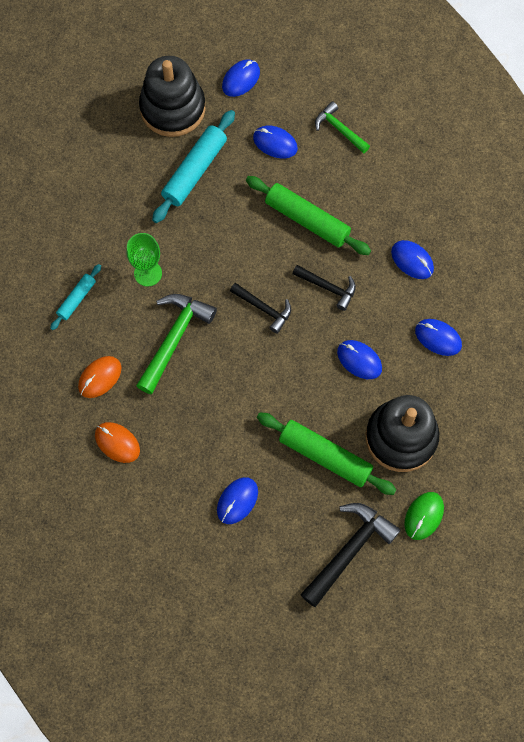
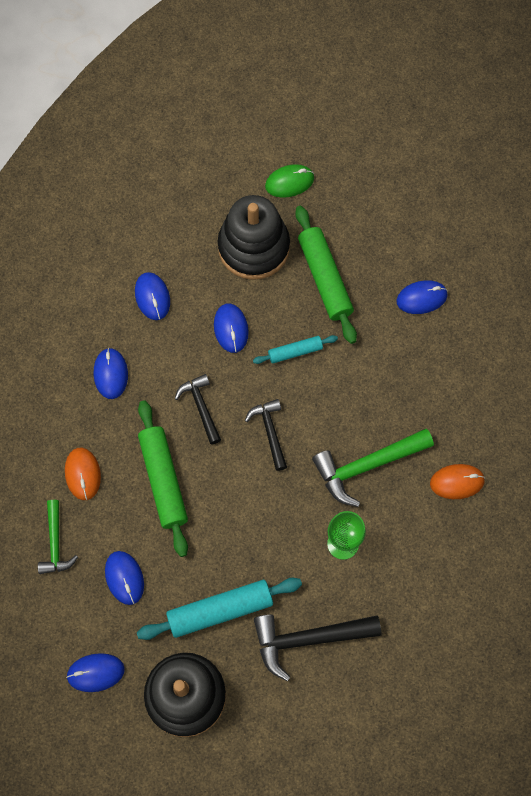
camera: 140 degrees left, 0 degrees up
(77, 299) = (424, 570): turquoise rolling pin -> turquoise rolling pin (295, 352)
(117, 443) = (483, 416): orange mouse -> orange mouse (83, 474)
(349, 550) = (366, 201): black hammer -> black hammer (308, 639)

